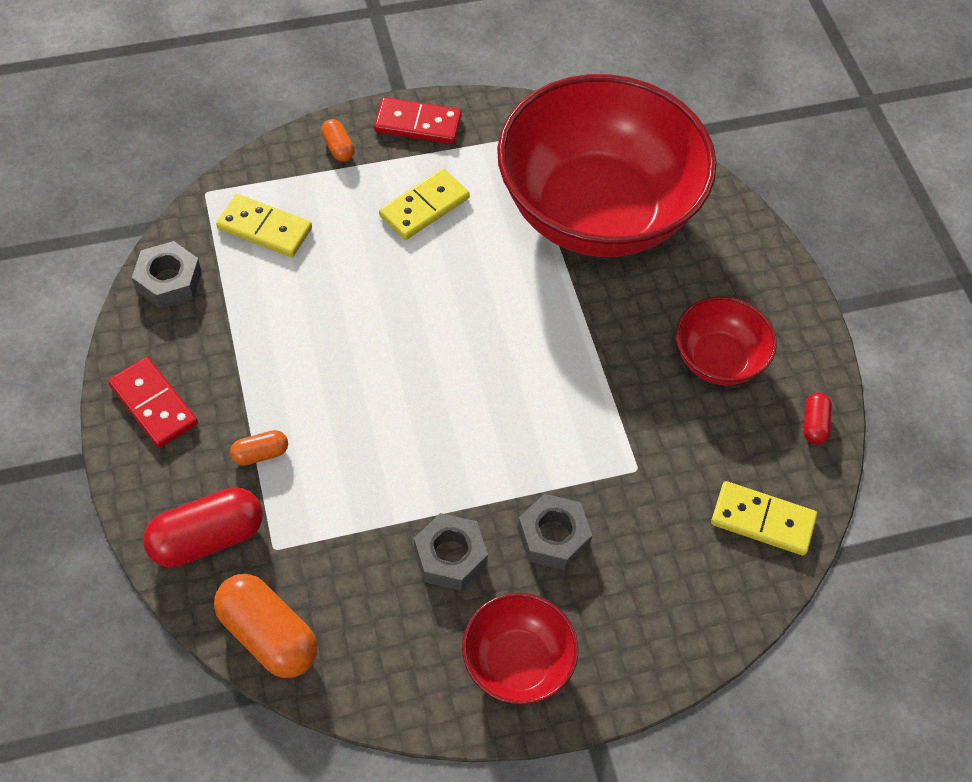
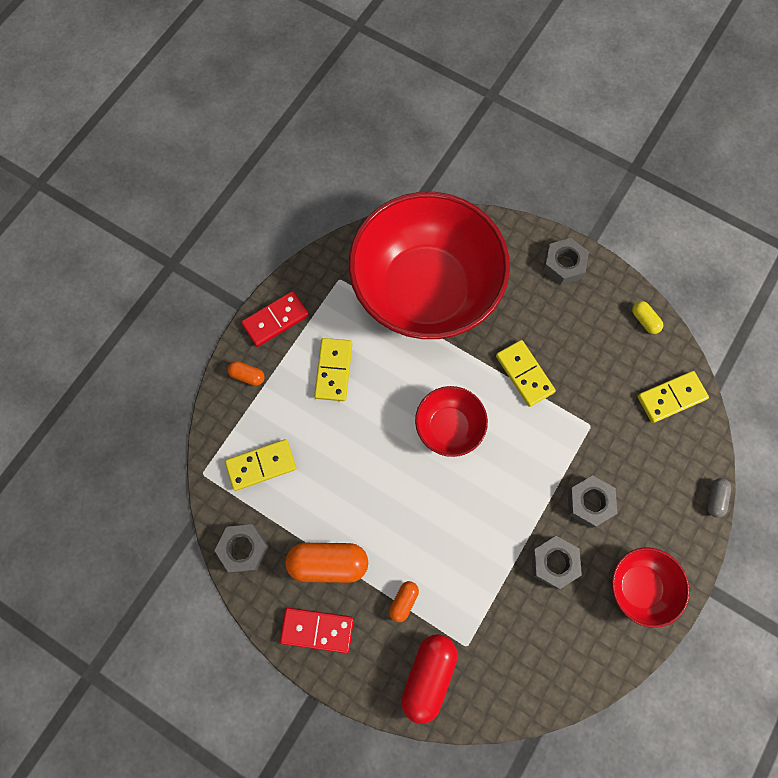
camera: 40 degrees left, 15 degrees up
(268, 635) = (513, 695): orange capsule -> orange capsule (328, 563)
(617, 364) = (524, 374): none -> yellow domino
(703, 659) = (715, 499): none -> grey capsule
(718, 360) = (568, 325): red bowl -> red bowl (449, 427)
(776, 302) = (563, 265): none -> grey nut
(814, 424) = (644, 320): red capsule -> yellow capsule

